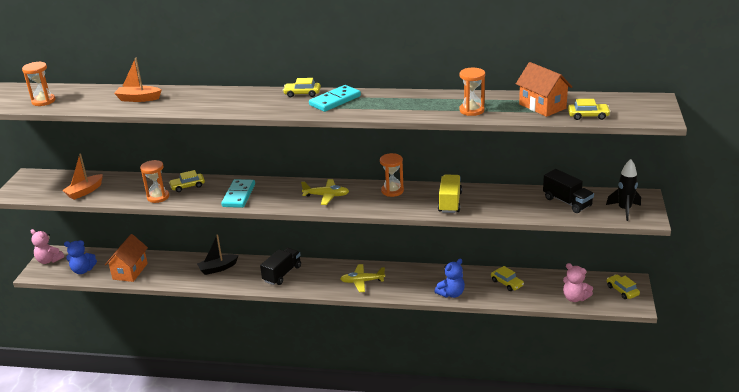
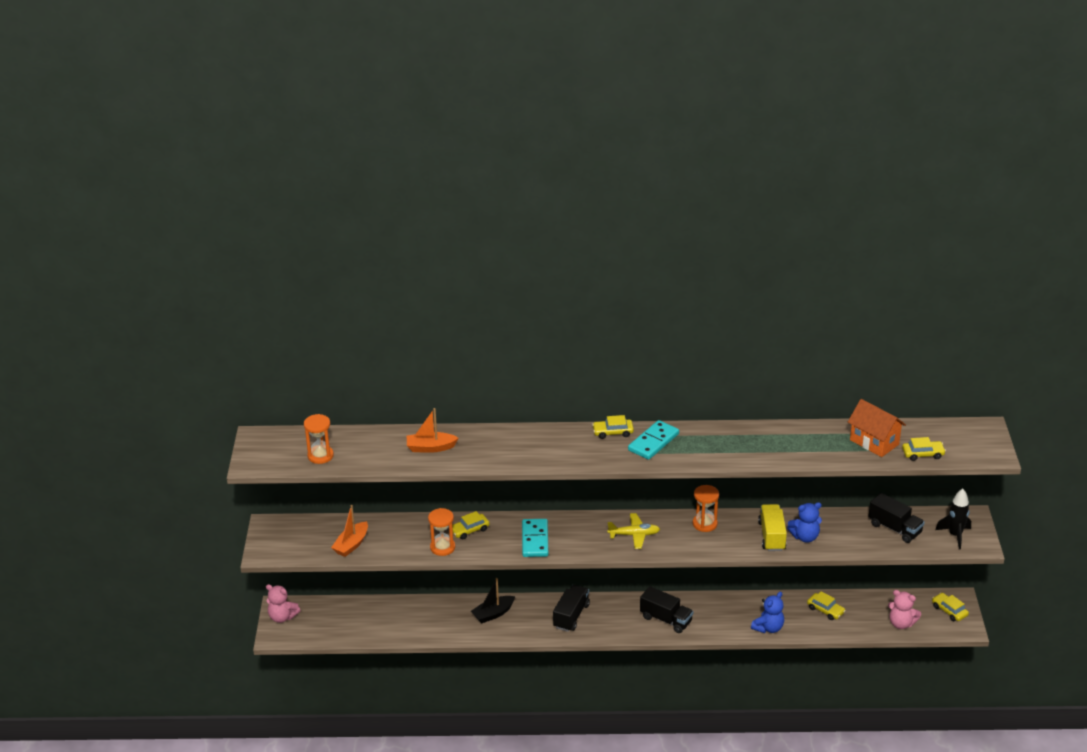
camera: 10 degrees left, 5 degrees up
(83, 270) = (331, 628): blue teddy bear -> blue teddy bear (805, 537)
(130, 271) = (390, 625): orange house -> none
(362, 281) = (666, 619): yellow plane -> black truck
(472, 110) = (803, 451): orange hourglass -> none

